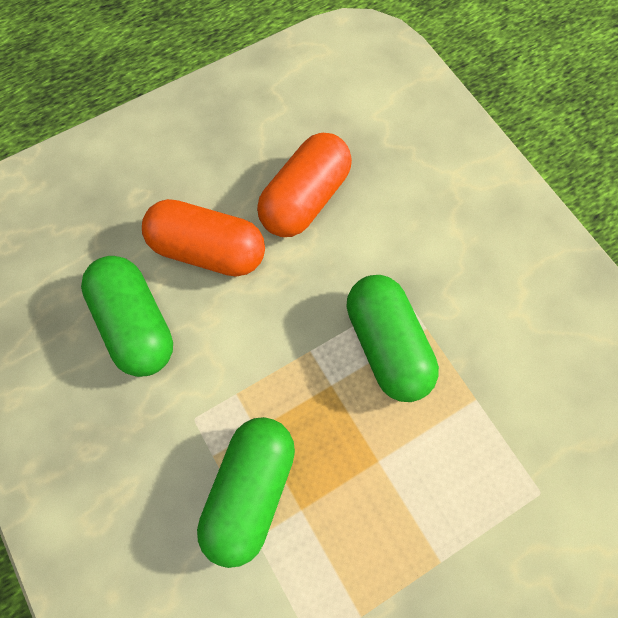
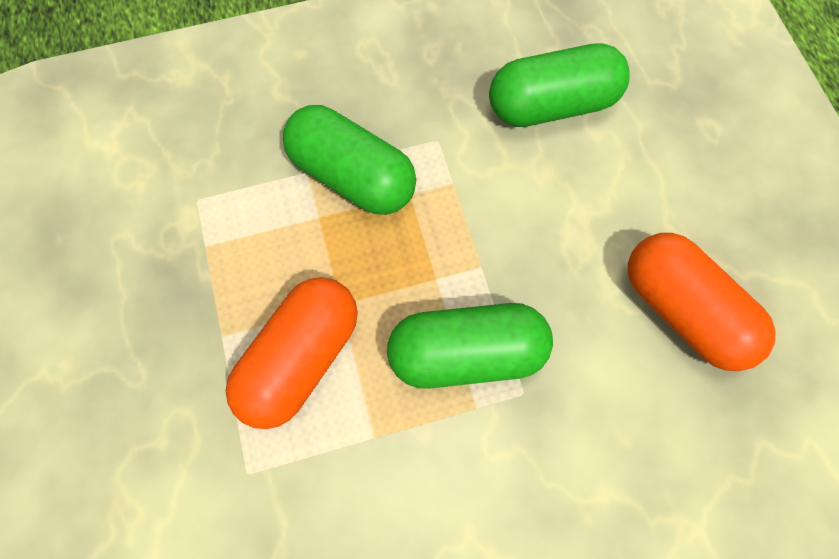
camera: 105 degrees right, 0 degrees up
(208, 250) = (628, 188): orange capsule -> orange capsule (300, 359)

